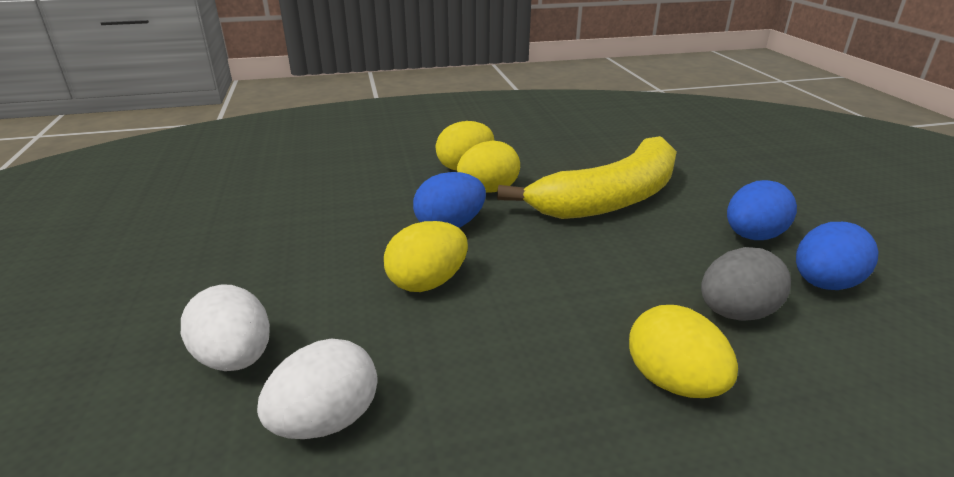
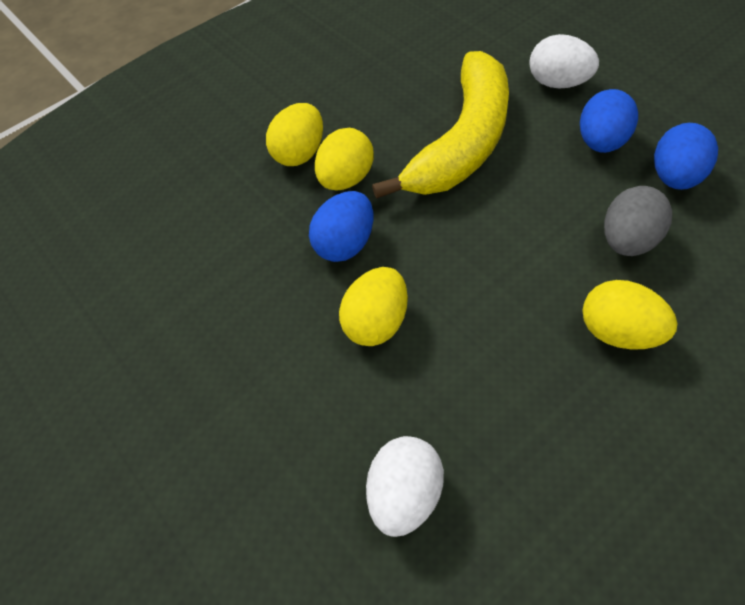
camera: 20 degrees left, 25 degrees up
(235, 358) = (285, 481): white egg -> white egg (559, 83)

